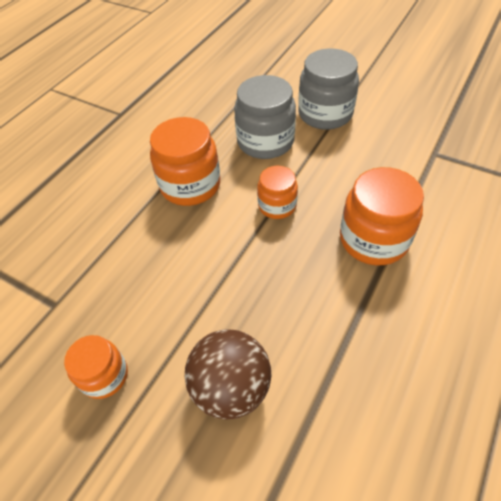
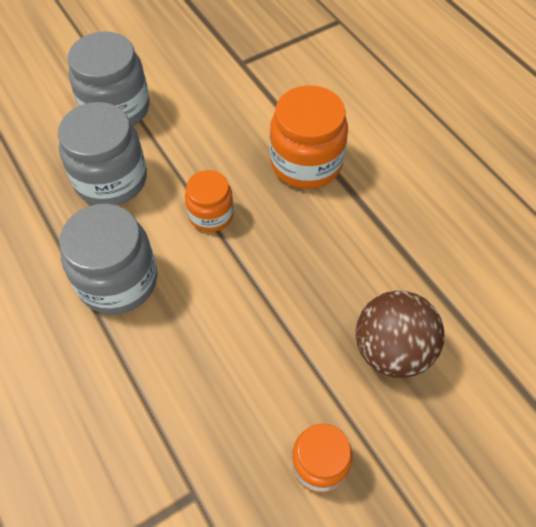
camera: 65 degrees left, 5 degrees up
(190, 185) = (118, 280): orange jar -> grey jar

